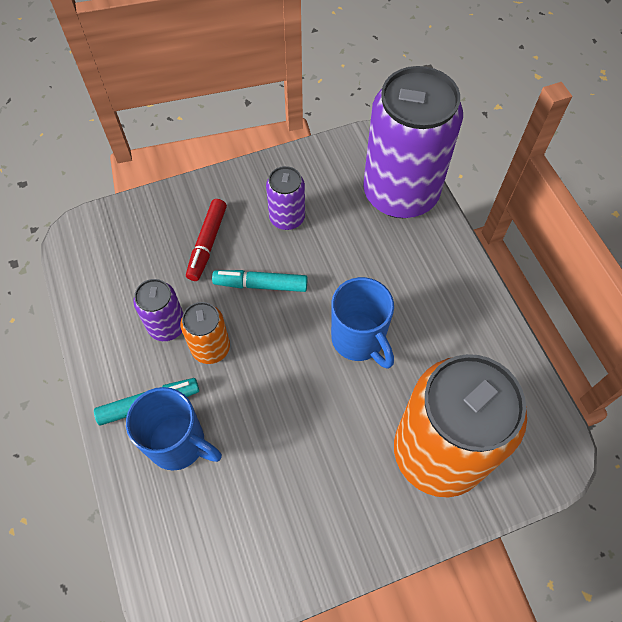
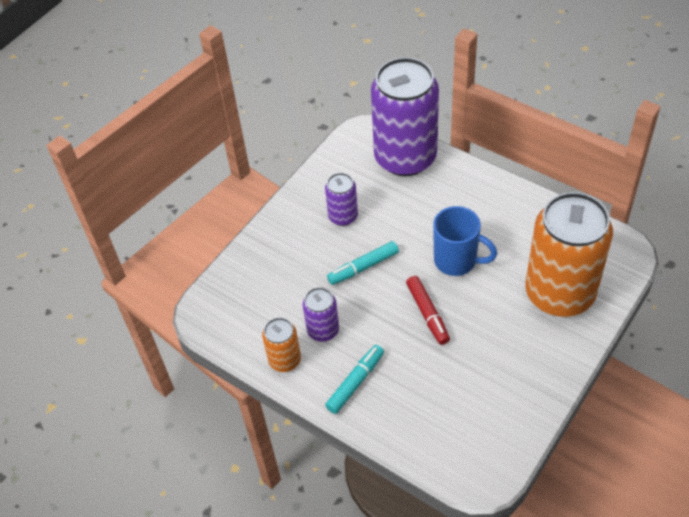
camera: 30 degrees left, 10 degrees down
(179, 444) = (397, 391): blue mug -> none
(207, 244) = (302, 264): red marker -> red marker (427, 314)
(211, 348) = (365, 324): orange can -> orange can (284, 360)

